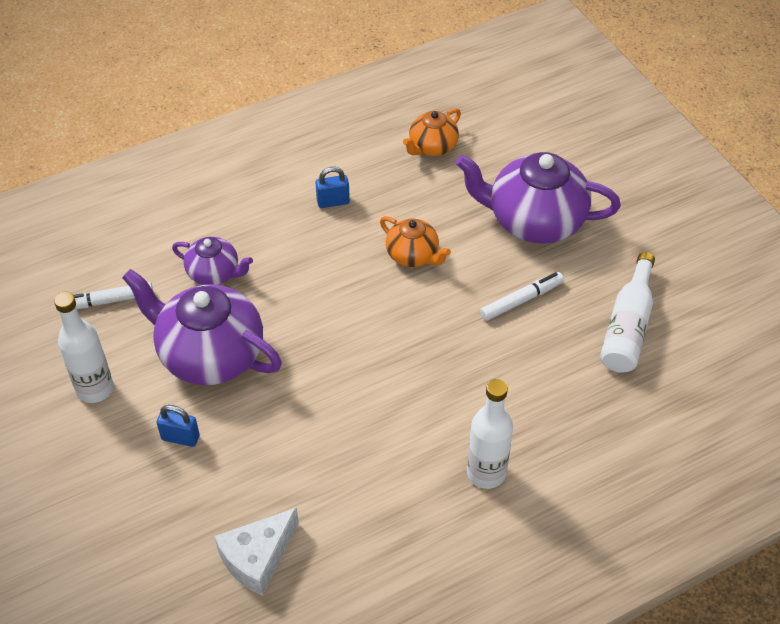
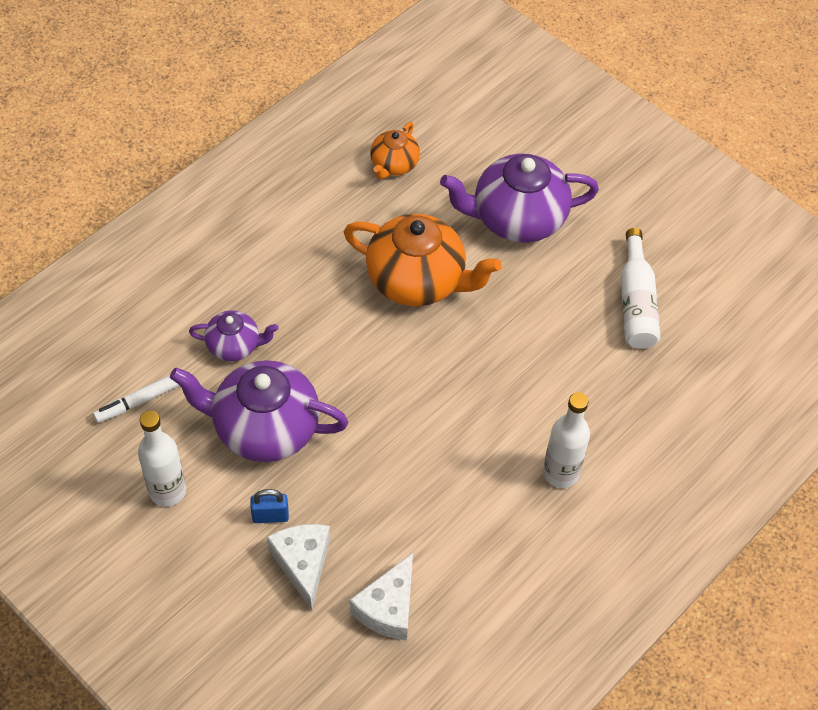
camera: 20 degrees left, 5 degrees up
(192, 491) = (302, 563): none -> white cheese
(333, 202) = (320, 244): blue padlock -> none
(413, 255) = (417, 281): orange teapot -> orange teapot, size x1.89
(521, 300) = (533, 301): white marker -> none

